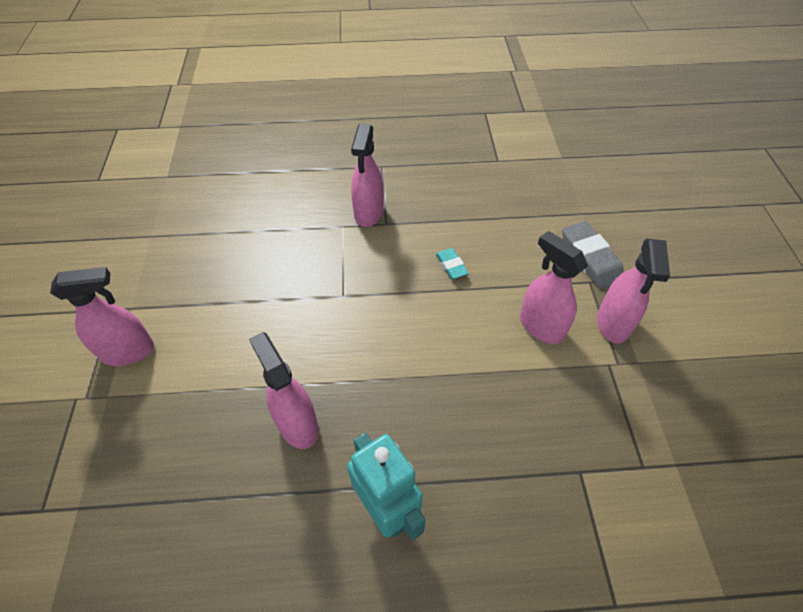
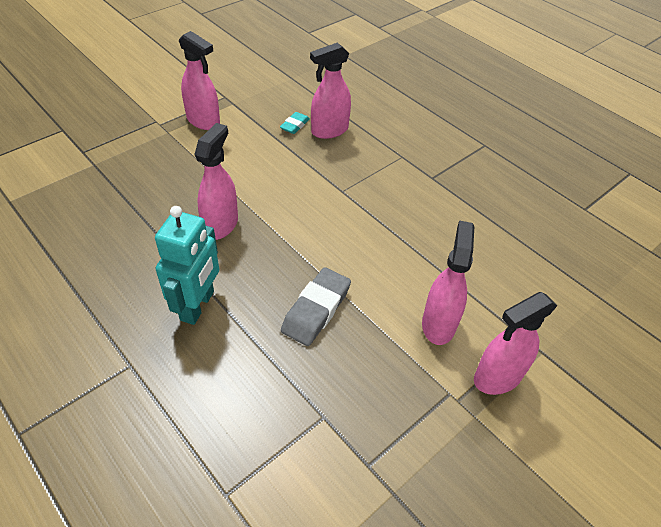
camera: 50 degrees right, 5 degrees down
(368, 213) = (430, 163): pink spray bottle -> pink spray bottle (329, 130)
(451, 266) = (435, 236): turquoise eraser -> turquoise eraser (295, 125)
(590, 258) = (553, 327): grey eraser -> grey eraser (316, 310)

